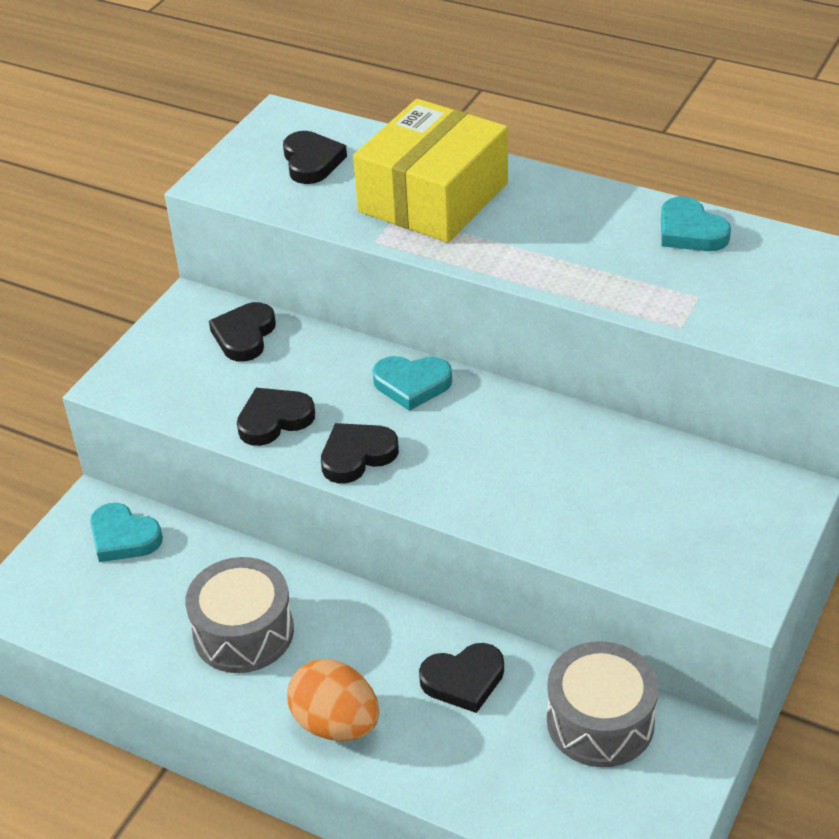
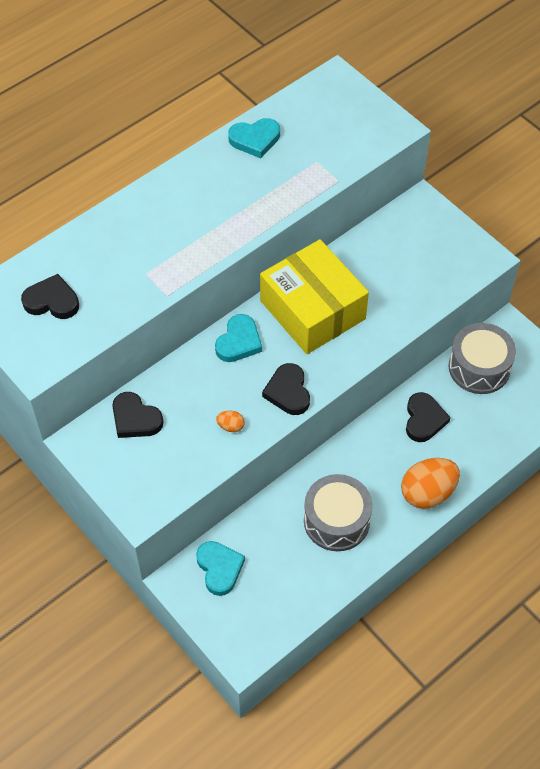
camera: 70 degrees left, 15 degrees up
(123, 537) = (219, 568): turquoise heart -> turquoise heart turned 75 degrees counterclockwise
(274, 420) = (230, 426): black heart -> orange egg
(433, 197) = (139, 248): yellow box -> yellow box (312, 310)

